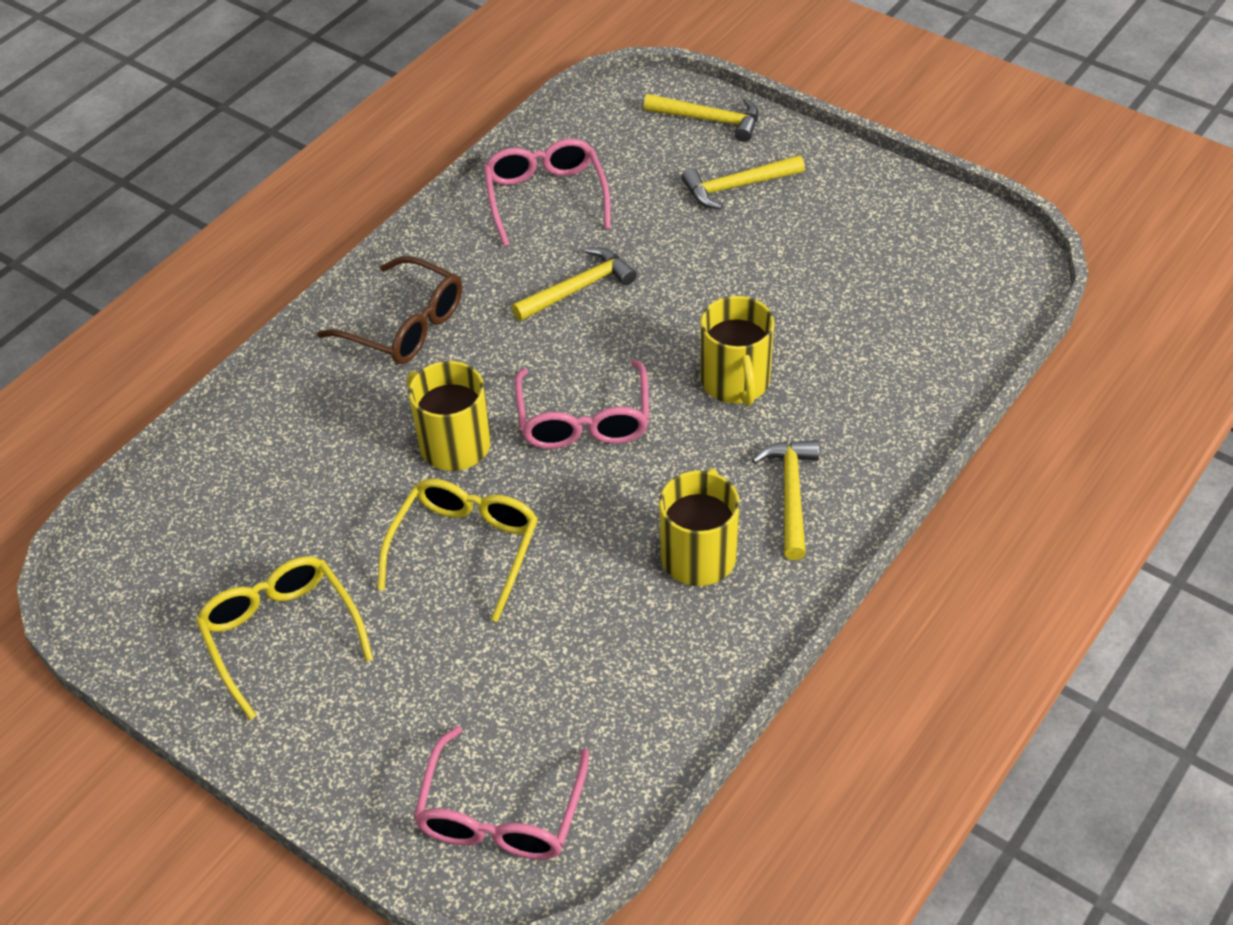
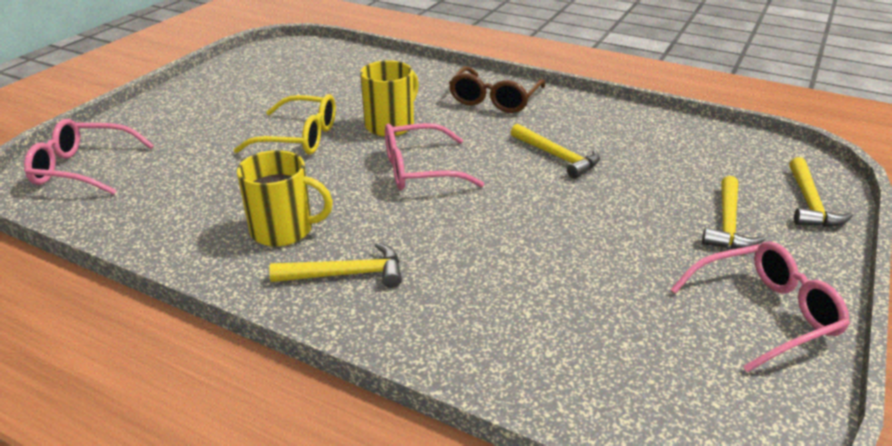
camera: 80 degrees right, 15 degrees down
(281, 635) = (241, 92): yellow glasses -> none
(546, 198) = (650, 136): pink glasses -> pink glasses (764, 313)
(735, 382) = (475, 237): yellow mug -> none
(737, 186) = (728, 223): yellow hammer -> yellow hammer turned 135 degrees counterclockwise

